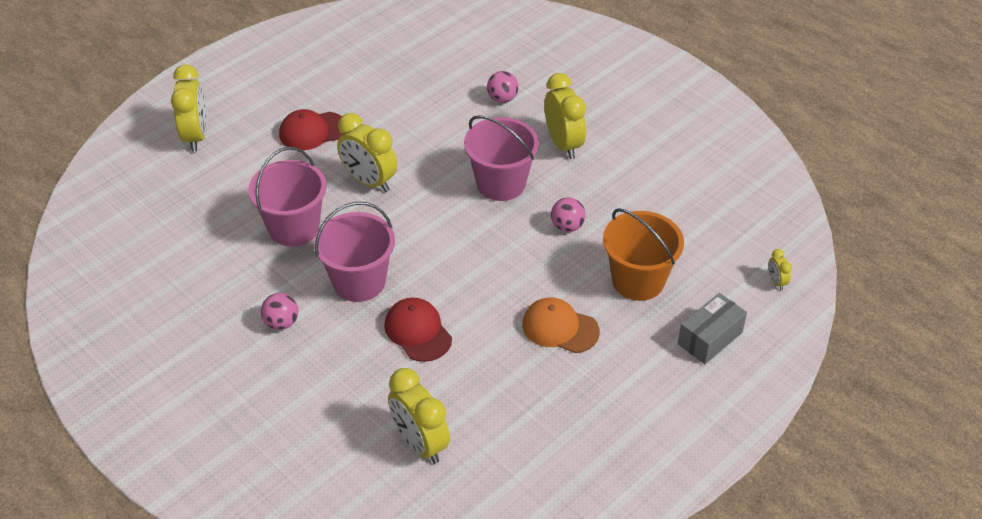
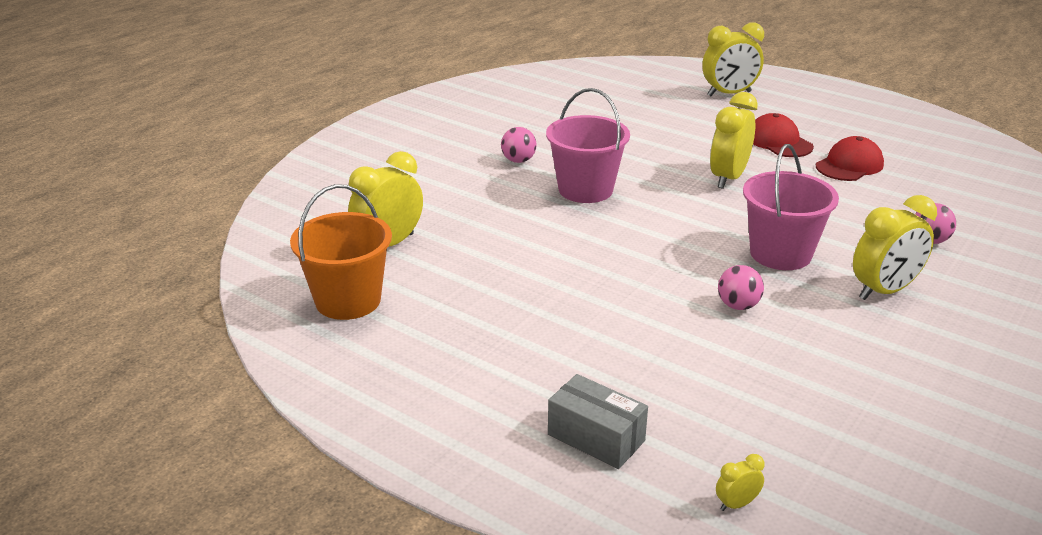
camera: 80 degrees right, 15 degrees down
(294, 228) = (640, 150): pink bucket -> none
(418, 331) = (532, 227): red cap -> red cap (849, 165)
(560, 328) = (569, 314): orange cap -> none
(638, 280) = (673, 368): orange bucket -> orange bucket (348, 300)

